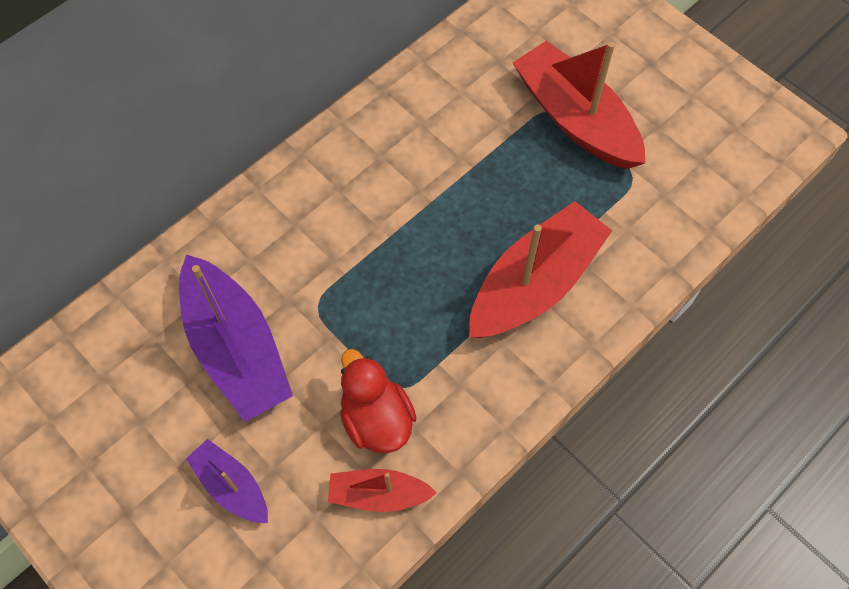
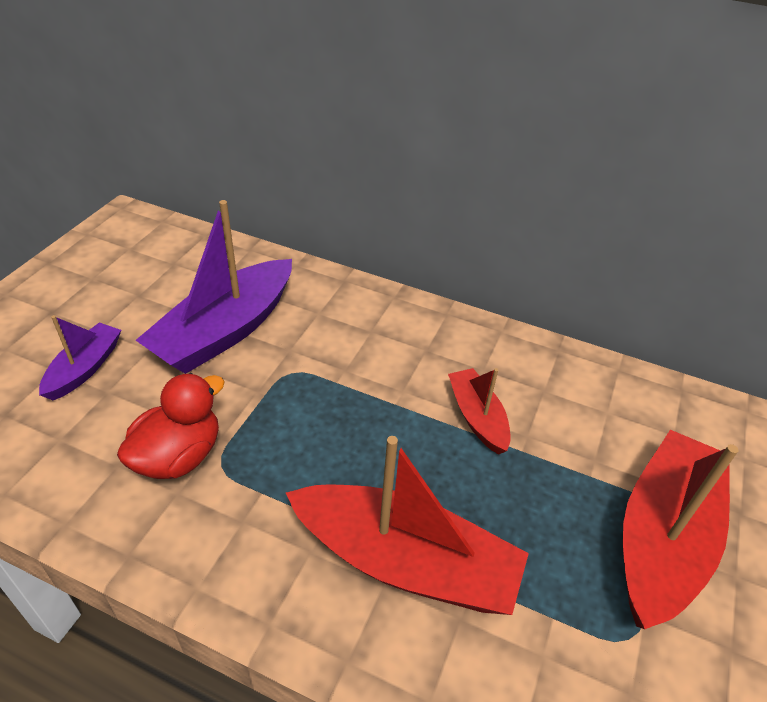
camera: 65 degrees right, 20 degrees down
(378, 494) = (90, 484): red boat -> red boat (477, 417)

